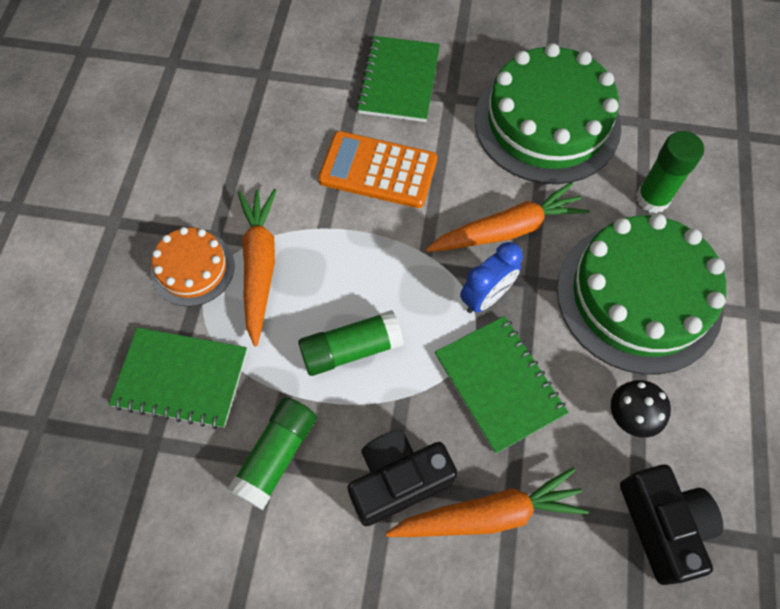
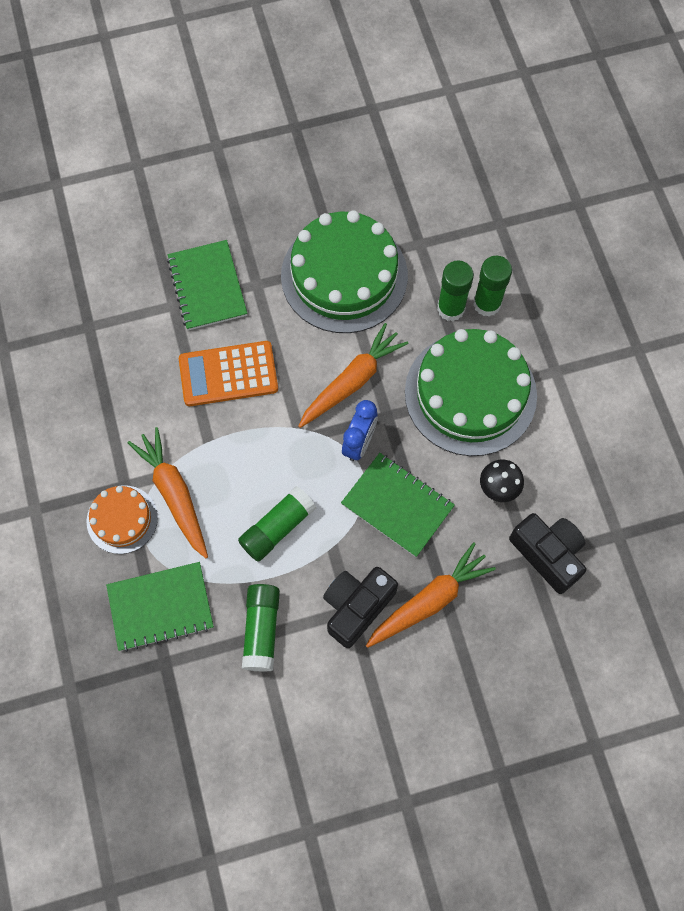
camera: 25 degrees left, 5 degrees up
(696, 209) = (487, 304): none -> green glue stick

